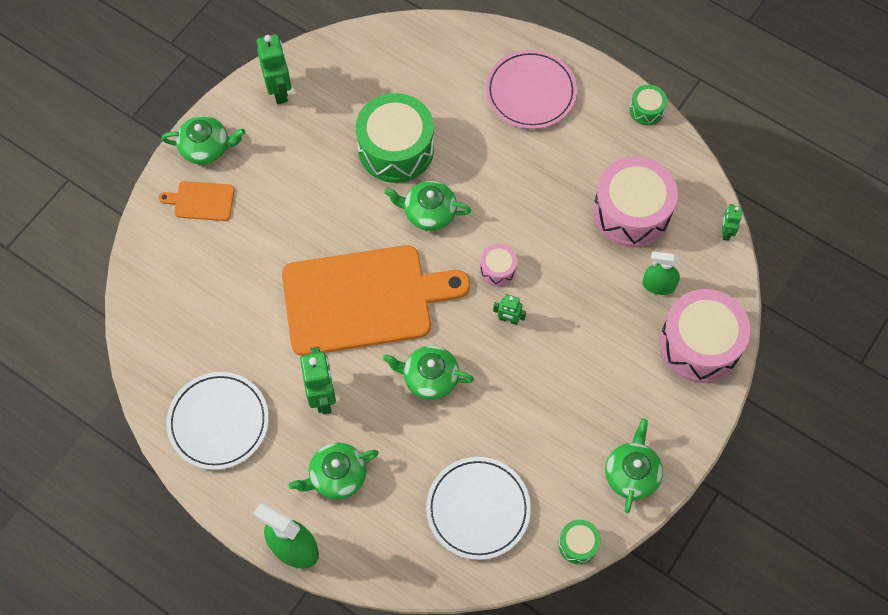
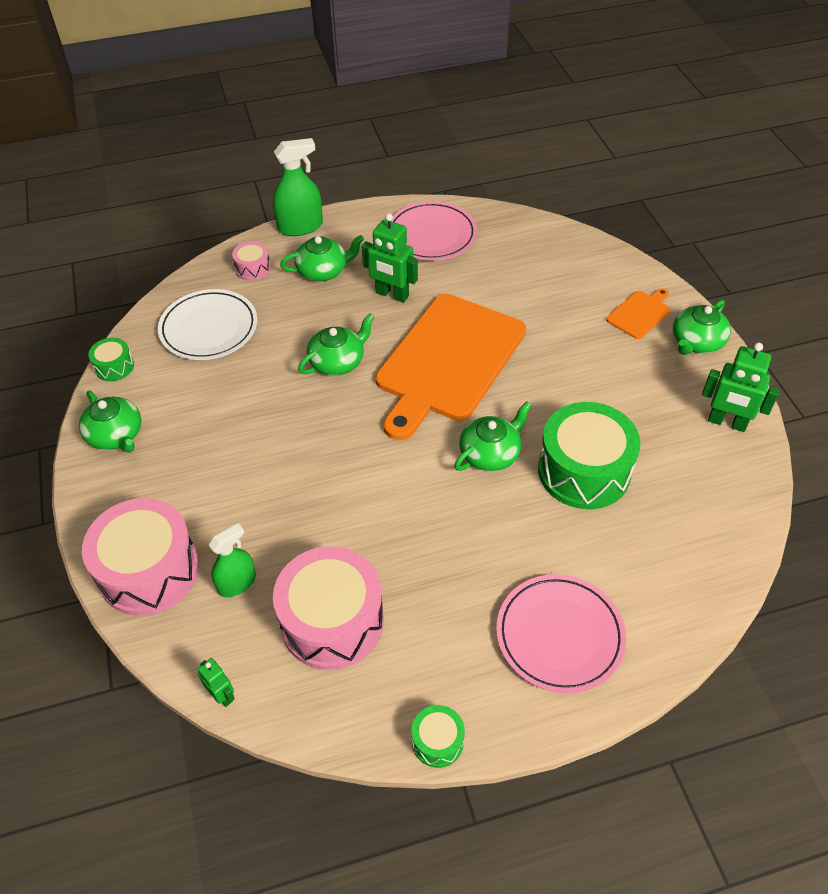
camera: 130 degrees right, 15 degrees down
(218, 422) = (431, 235): white plate -> pink plate
(337, 476) = (323, 271): green teapot -> green teapot turned 60 degrees clockwise
(498, 269) = (384, 467): pink drum -> pink drum (253, 268)
(508, 319) = (330, 443): green robot -> none

